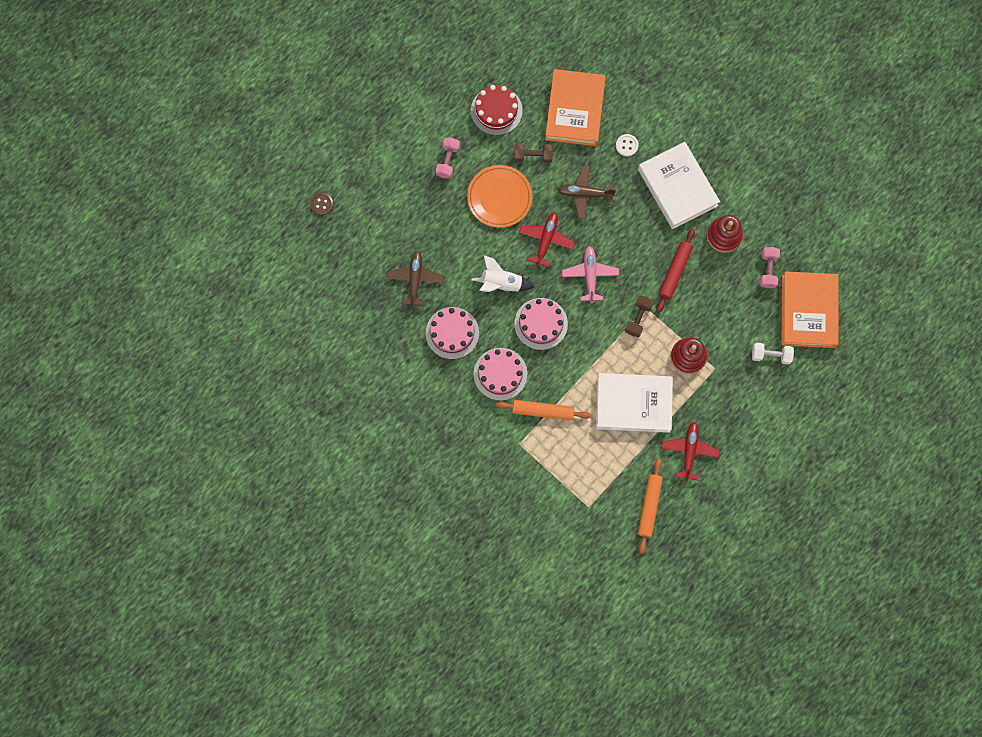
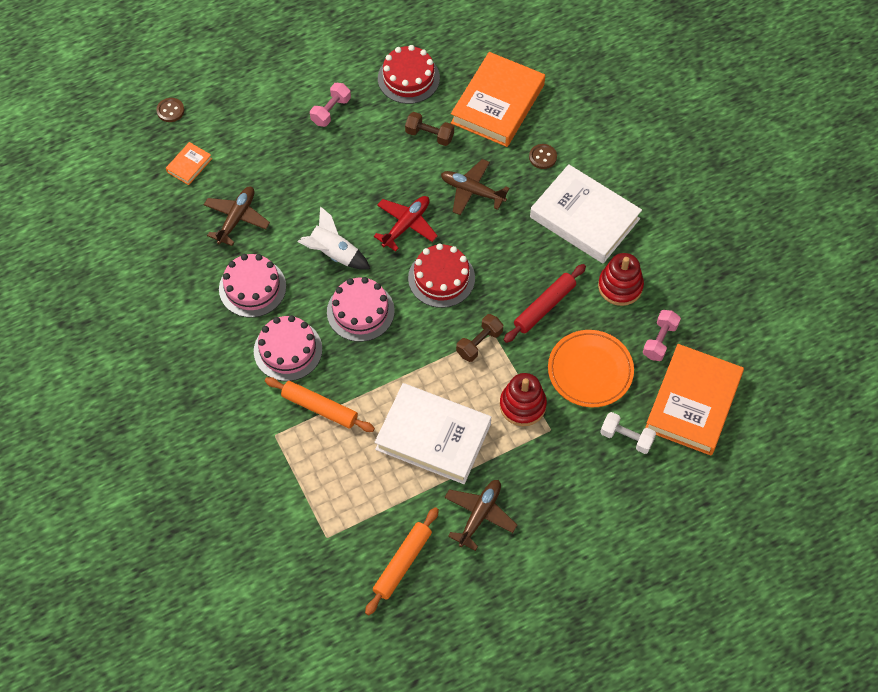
camera: 20 degrees right, 15 degrees down
(358, 247) = (189, 165): none -> orange book
(499, 197) = (372, 165): orange plate -> orange plate (590, 371)
(590, 275) = (441, 278): pink plane -> red cake
(627, 145) = (542, 157): white button -> brown button
(677, 187) = (584, 218): white book -> white book turned 45 degrees counterclockwise
(689, 451) = (479, 515): red plane -> brown plane

